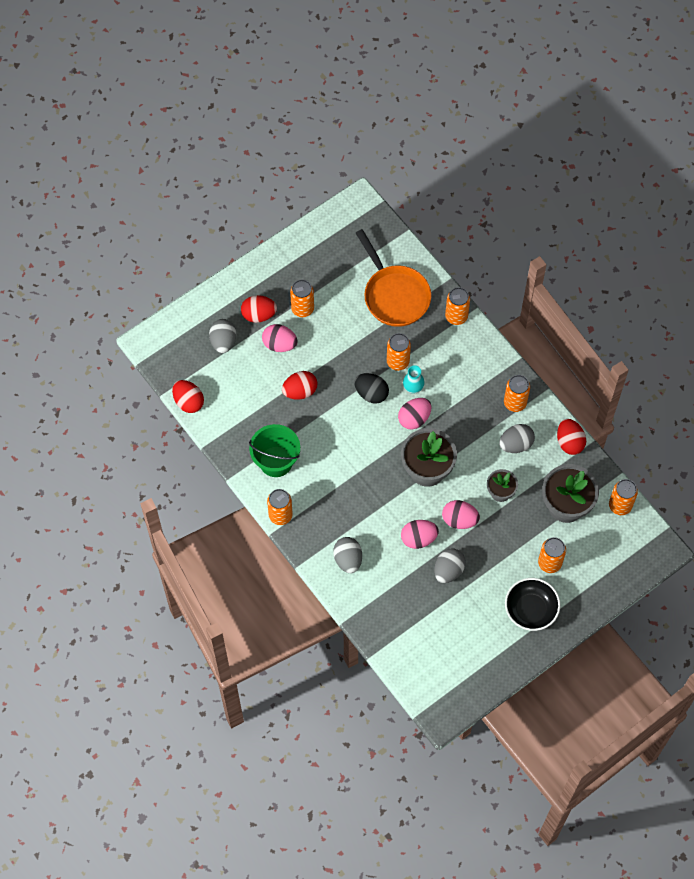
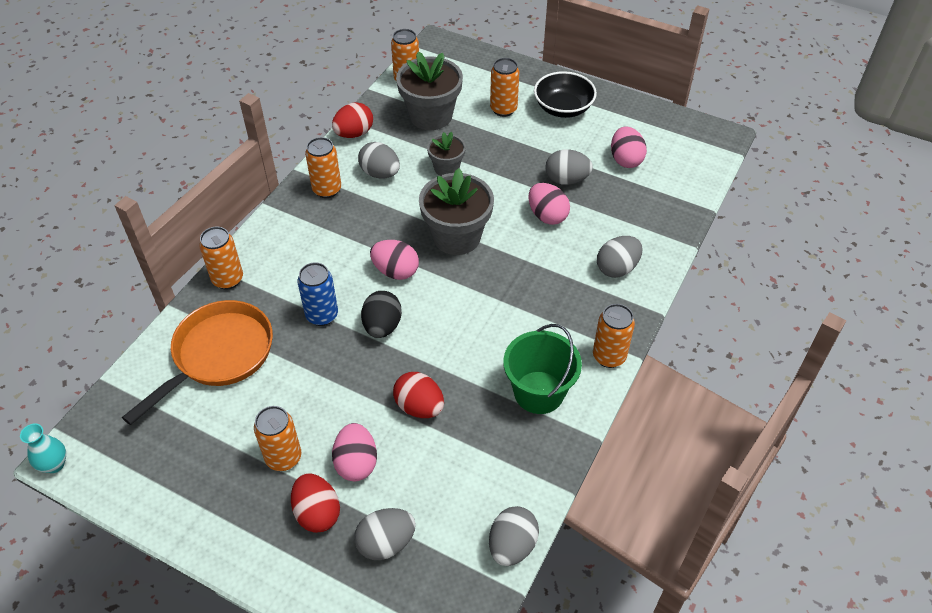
camera: 115 degrees left, 15 degrees down
(188, 402) = (512, 545): red egg -> grey egg
(398, 362) = (322, 315): orange can -> blue can
(413, 388) = (352, 287): turquoise vase -> turquoise vase (54, 464)
(459, 520) = (501, 190): pink egg -> pink egg (625, 160)

